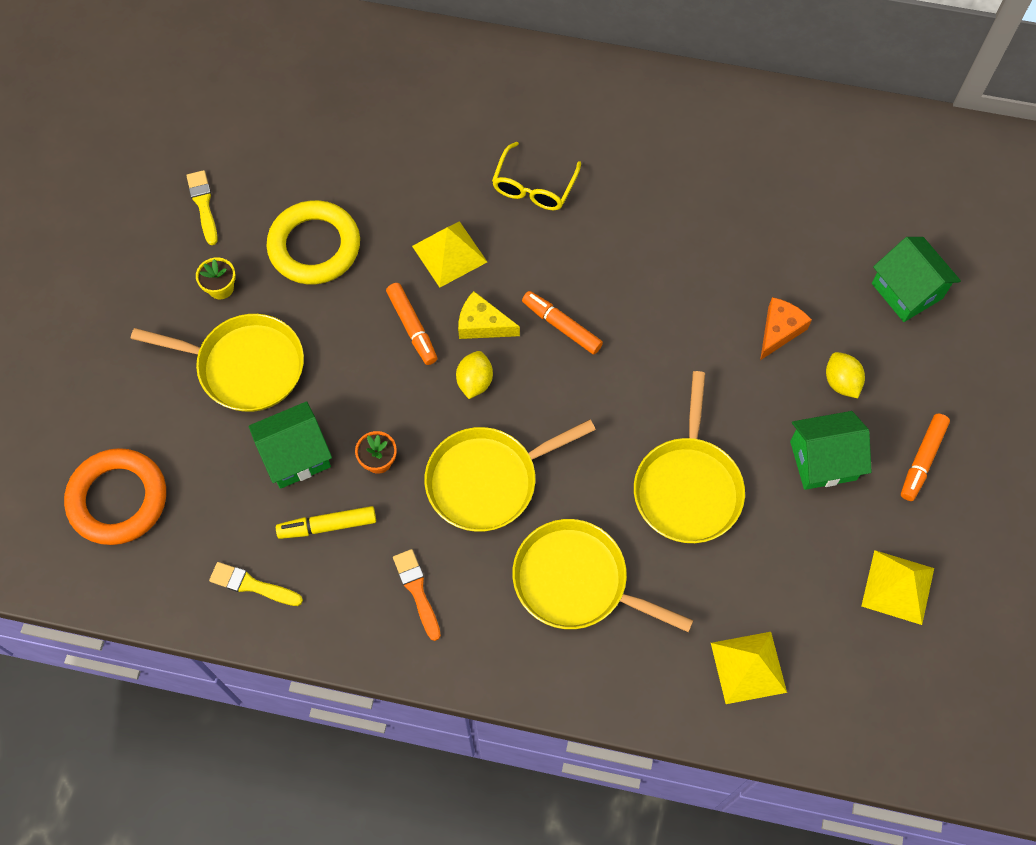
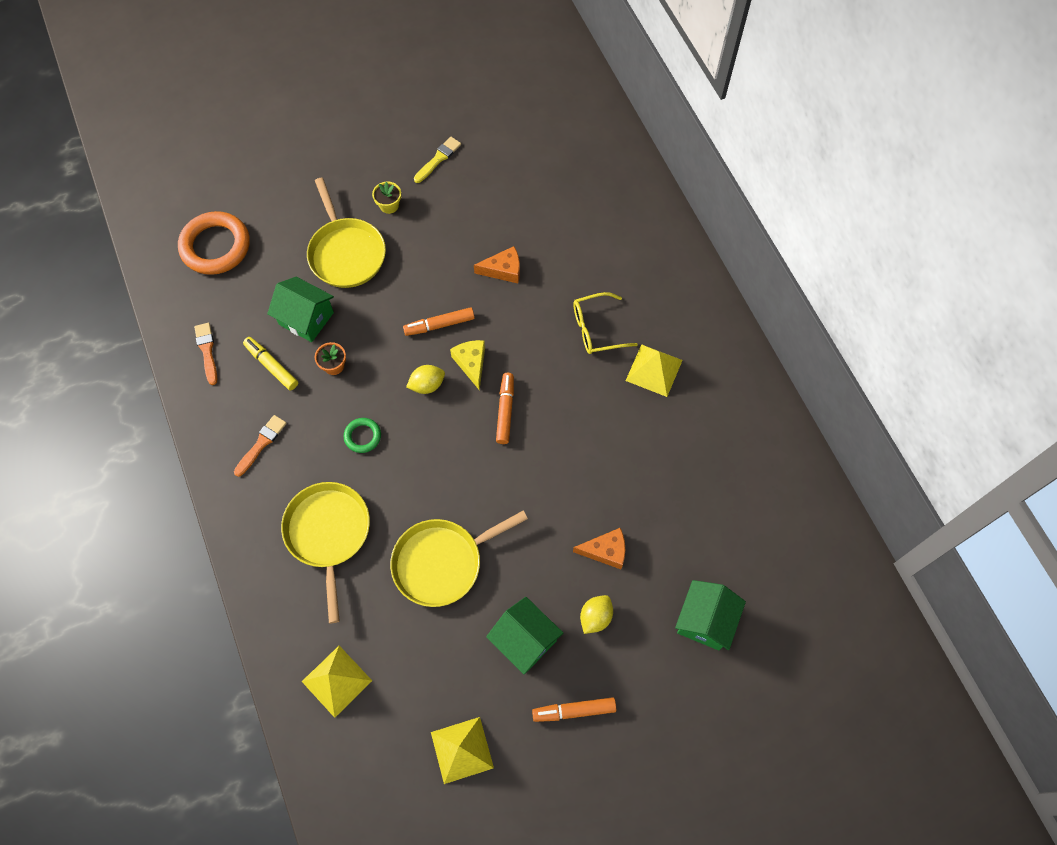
camera: 55 degrees right, 0 degrees up
(252, 585) = (207, 351): yellow brush -> orange brush
(314, 246) = (455, 235): yellow ring -> none
(396, 227) = (503, 270): none -> orange cheese
(412, 327) = (439, 325): orange marker -> orange marker turned 45 degrees clockwise
(449, 254) = (508, 312): yellow pyramid -> yellow pyramid (654, 370)
(487, 481) = (362, 436): yellow pan -> green ring

